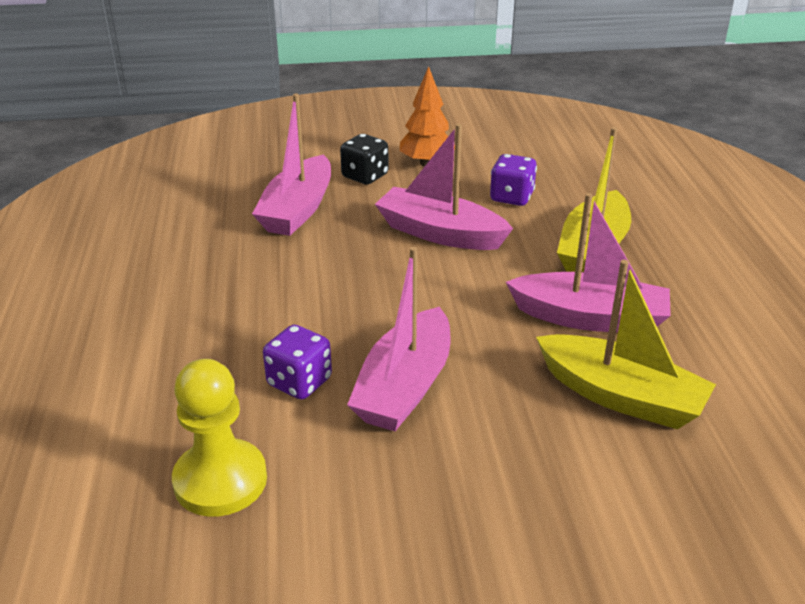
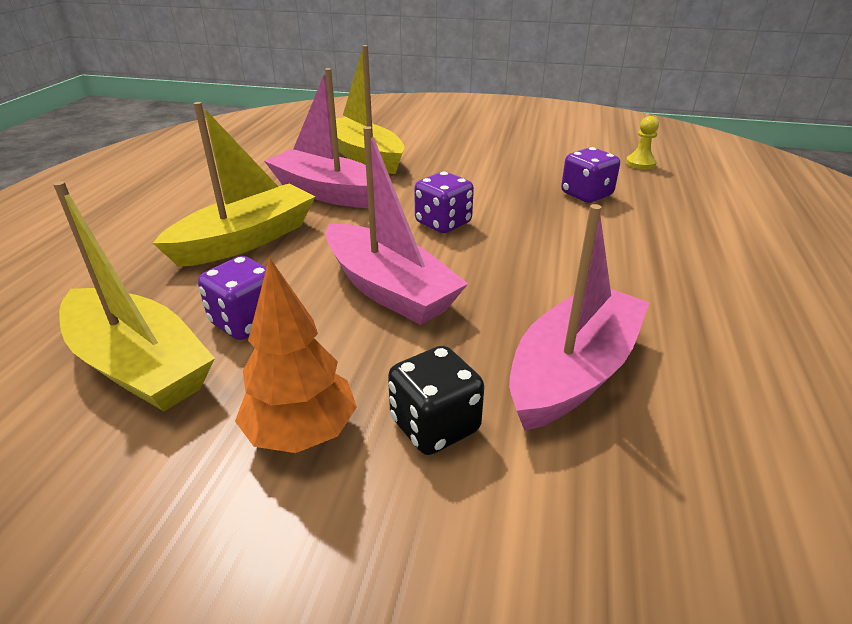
camera: 160 degrees left, 0 degrees up
(220, 480) = (640, 163): yellow pawn -> yellow pawn, size x0.50
(405, 386) = (506, 181): pink boat -> none
(440, 303) = (443, 223): none -> purple dice
(540, 169) = (139, 365): none -> yellow boat

